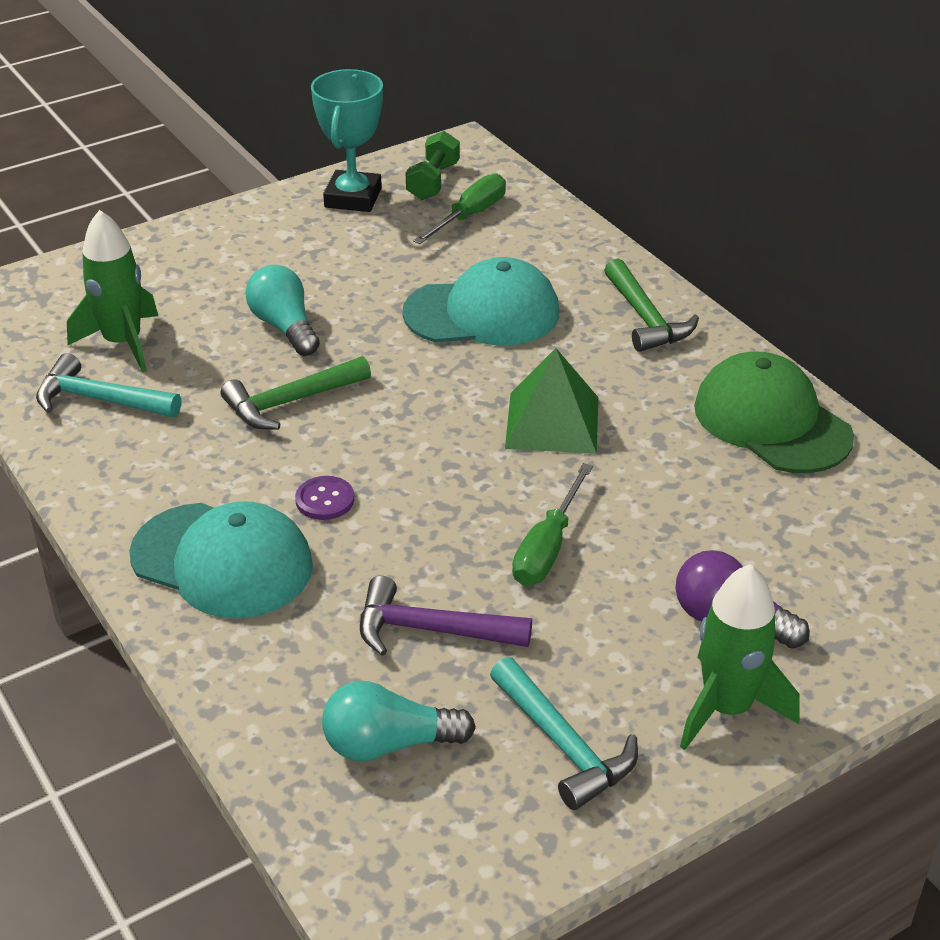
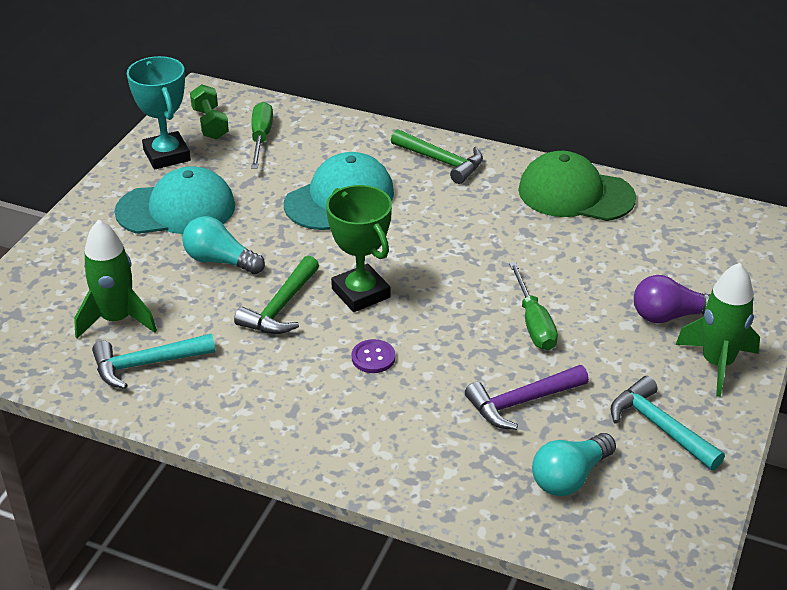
camera: 35 degrees left, 0 degrees up
(222, 561) = (352, 425): turquoise cap -> turquoise cap (176, 209)
(390, 425) = (361, 293): none -> green trophy
(552, 422) = (456, 248): green pyramid -> none
(563, 745) = (660, 427): turquoise hammer -> turquoise hammer turned 150 degrees counterclockwise

